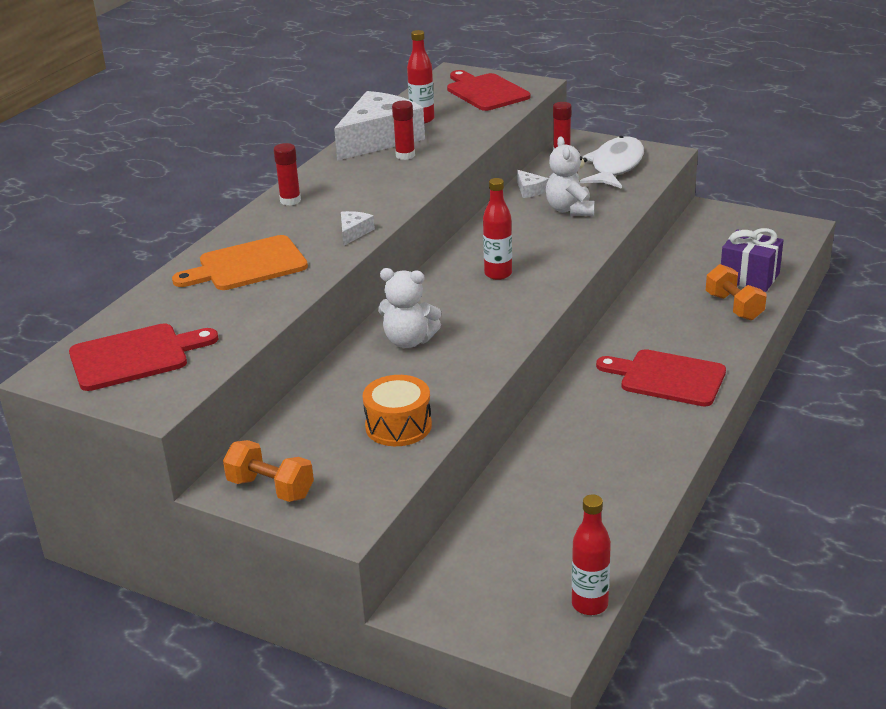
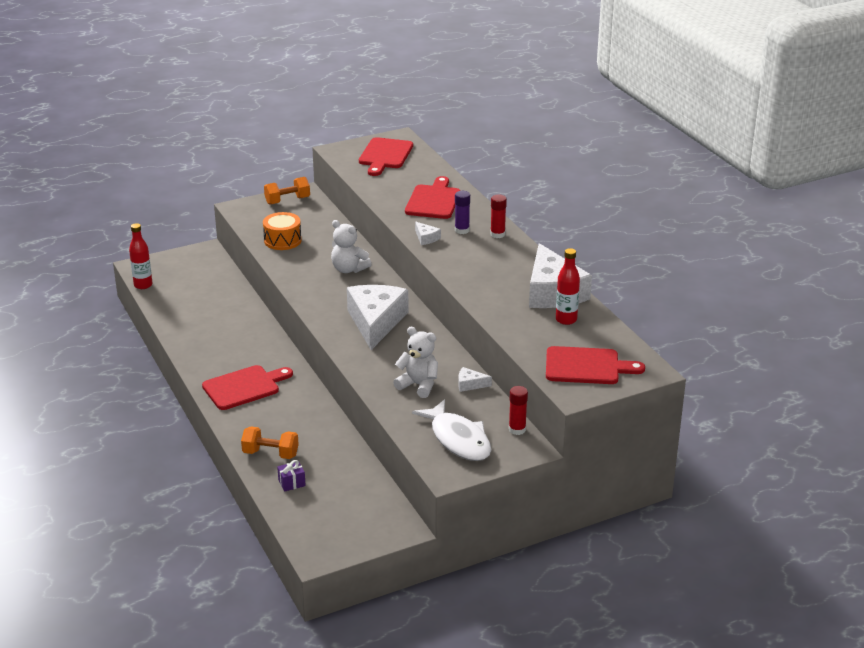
camera: 125 degrees right, 0 degrees up
(247, 265) = (433, 201): orange cutting board -> red cutting board
(306, 221) = (462, 230): none -> purple glue stick
(405, 155) = (511, 290): red glue stick -> none
(409, 341) = (349, 269): white teddy bear -> white teddy bear turned 105 degrees counterclockwise
(498, 274) = (376, 322): red bottle -> white cheese
(749, 277) = (291, 483): purple gift -> purple gift, size x0.53

